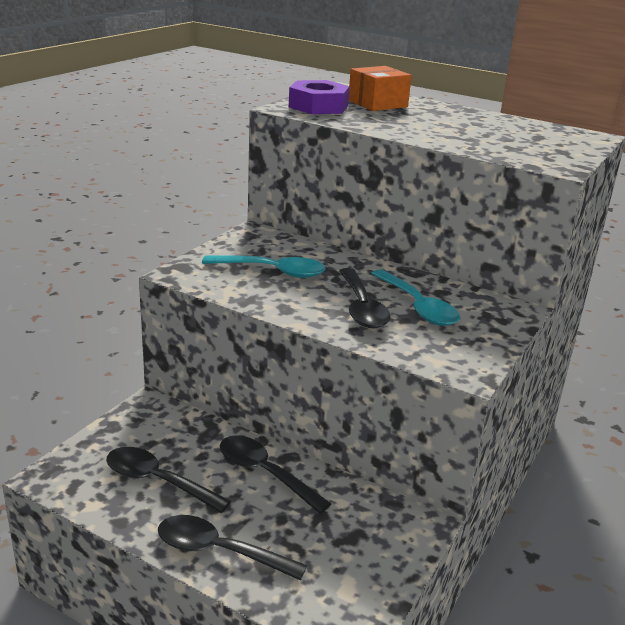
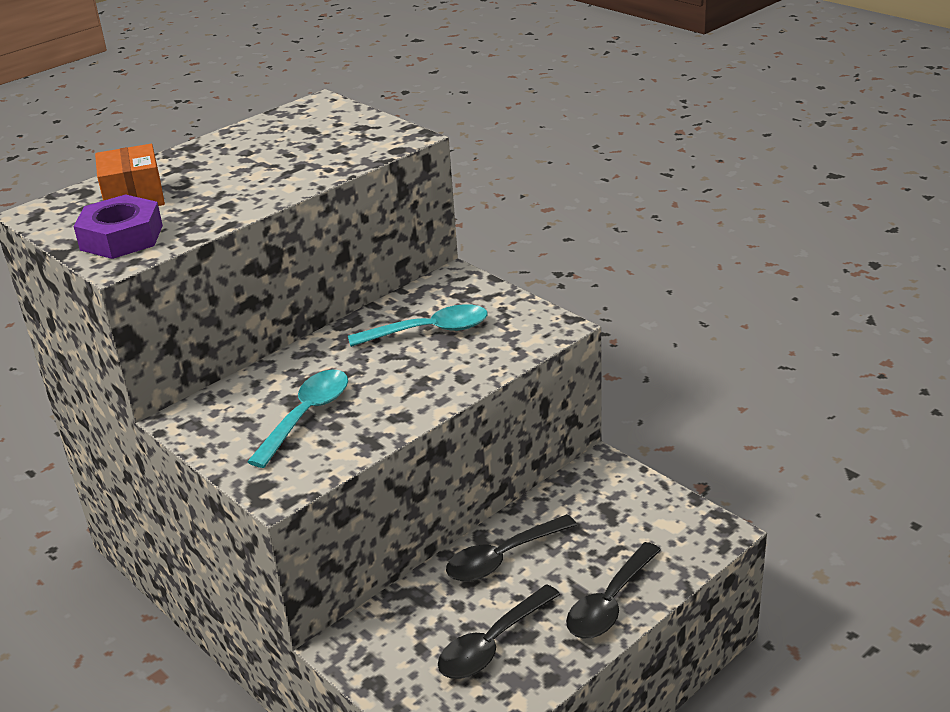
camera: 70 degrees left, 5 degrees up
(361, 308) = (418, 365): black spoon -> none

